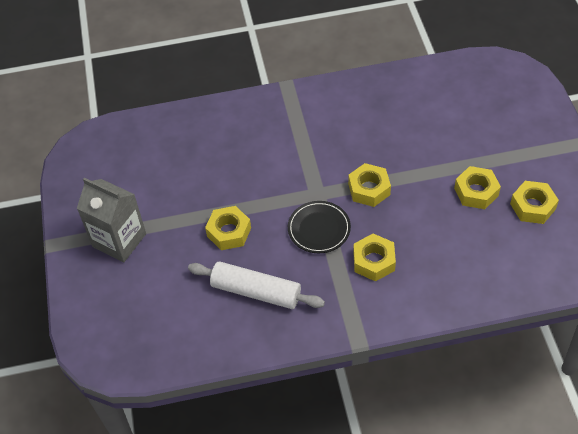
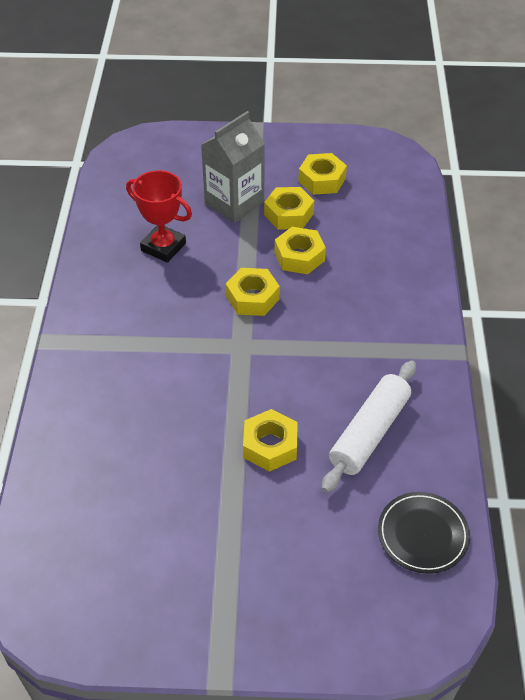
camera: 80 degrees left, 5 degrees down
(119, 240) = (242, 580): grey carton -> grey carton (234, 203)
(319, 229) = (295, 354): black plate -> black plate (422, 534)
(374, 261) = (355, 315): yellow nut -> yellow nut (299, 256)
(402, 120) = (163, 247): none -> red trophy

